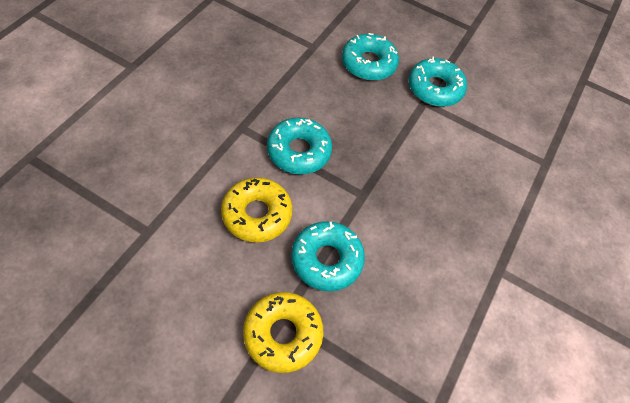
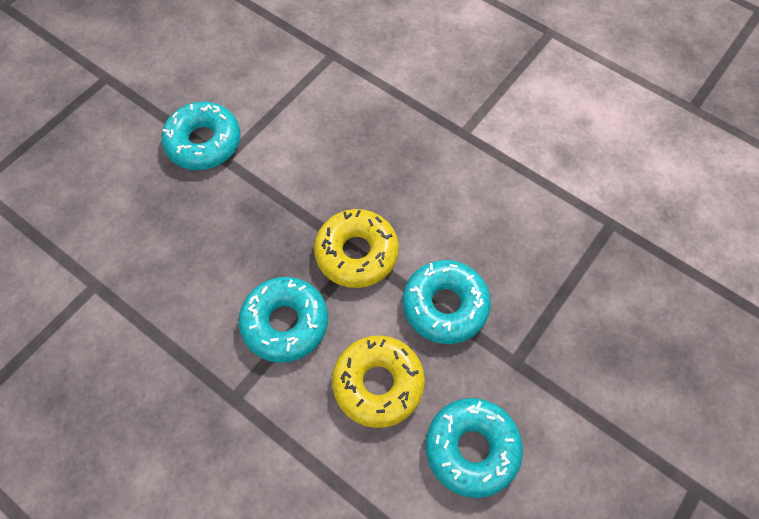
camera: 75 degrees left, 5 degrees up
(283, 334) = (535, 363): yellow donut -> yellow donut (356, 253)
(368, 63) = (144, 215): turquoise donut -> turquoise donut (472, 449)

